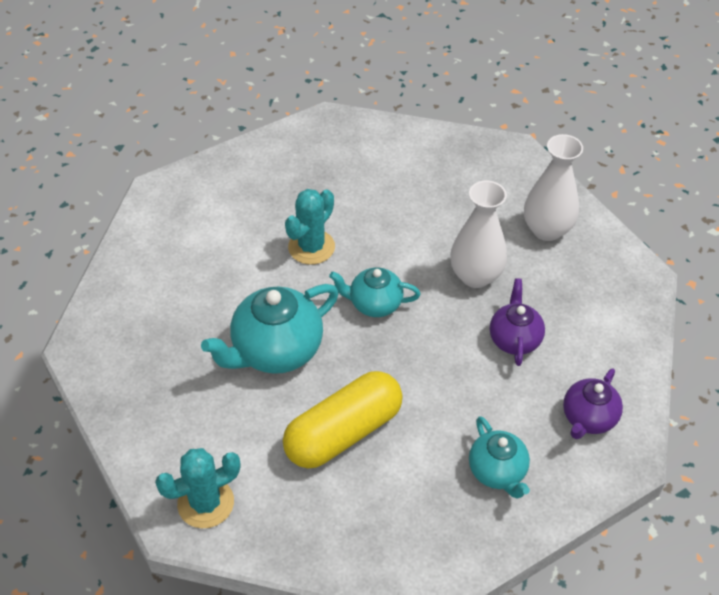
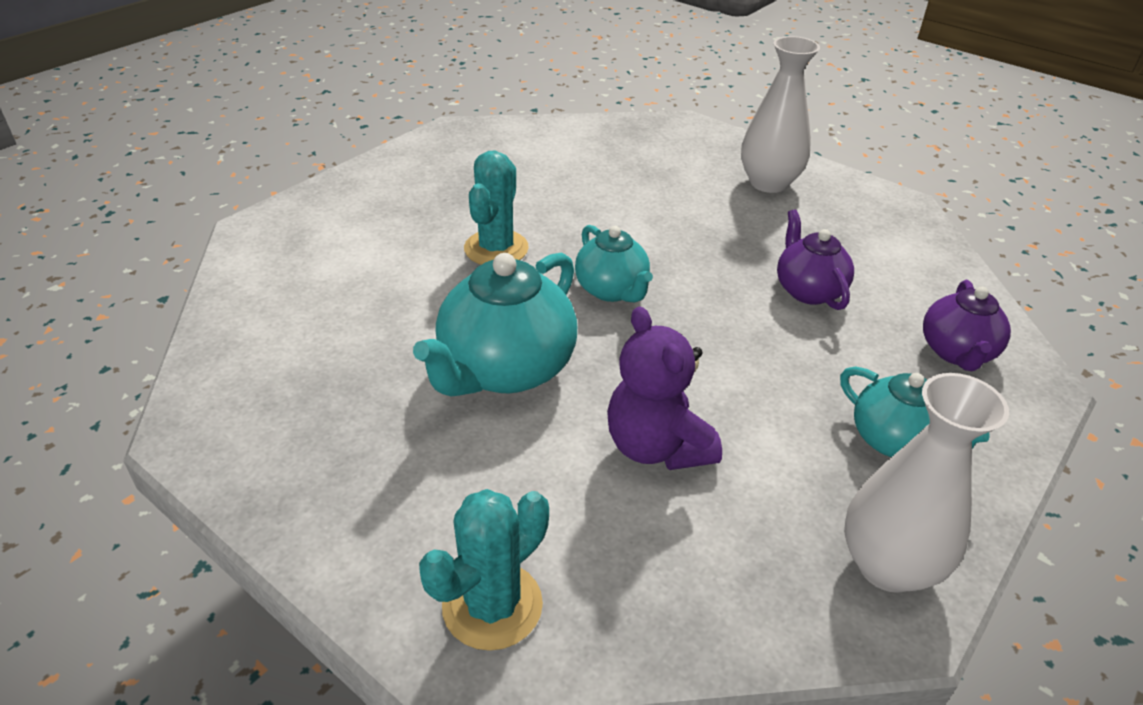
camera: 20 degrees left, 10 degrees down
(343, 432) = (656, 447): yellow capsule -> purple teddy bear
(374, 304) = (612, 290): turquoise teapot -> turquoise teapot turned 105 degrees counterclockwise
(475, 276) = (718, 238): white vase -> white vase (888, 566)

